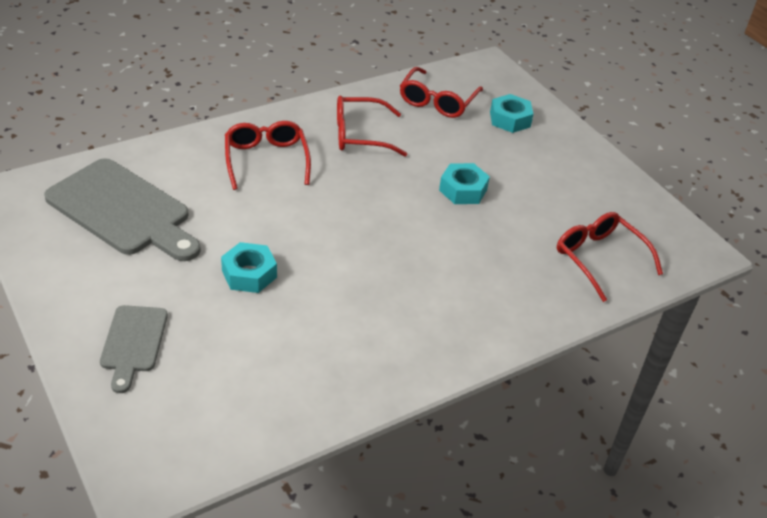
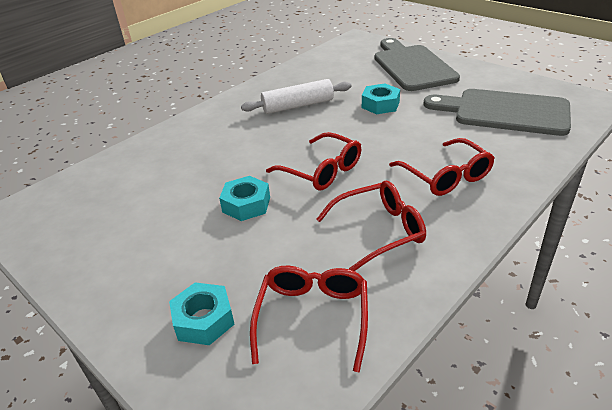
camera: 170 degrees right, 5 degrees down
(133, 342) = (412, 66): grey cutting board -> grey cutting board, size x1.84
(356, 312) = (298, 106): none -> white rolling pin
(599, 258) = (115, 182): red glasses -> red glasses (322, 171)

